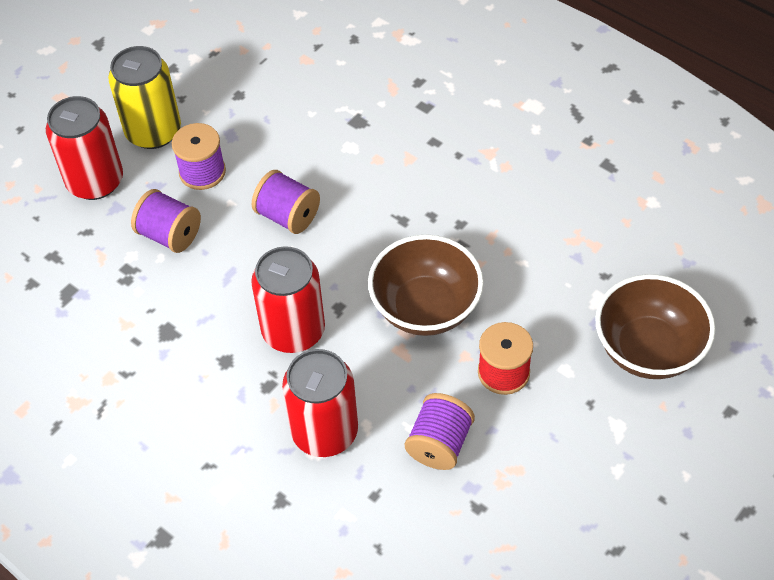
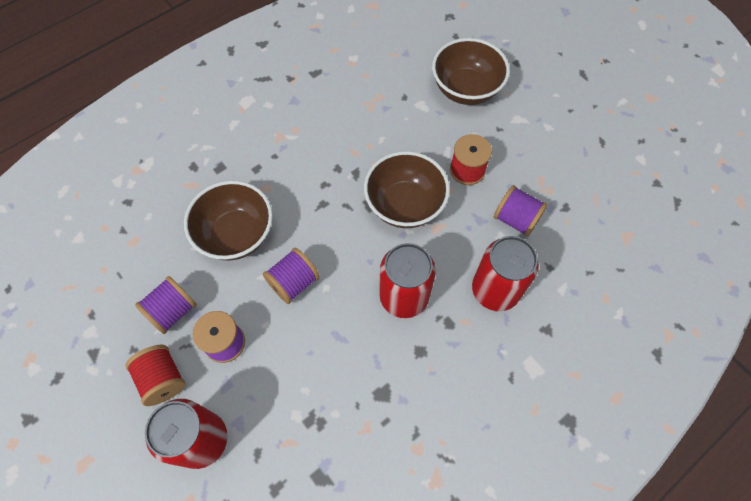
camera: 80 degrees left, 10 degrees up
(153, 131) = (163, 379): yellow can -> red spool
(170, 235) = (284, 379): purple spool -> purple spool (172, 311)
(337, 147) = (236, 235): none -> brown bowl

